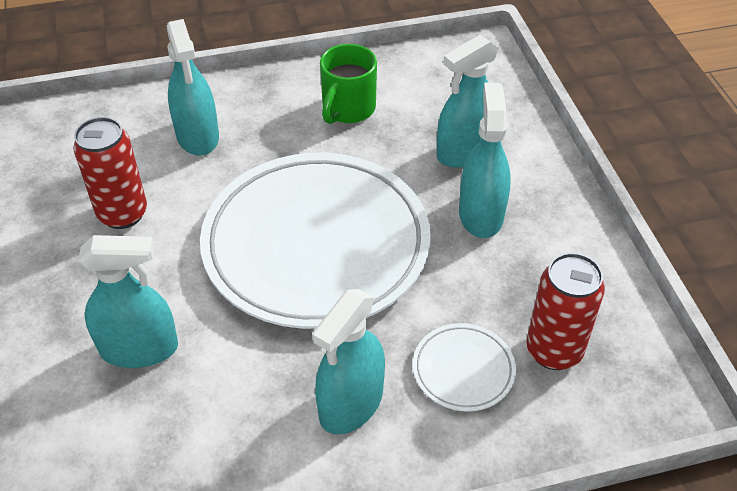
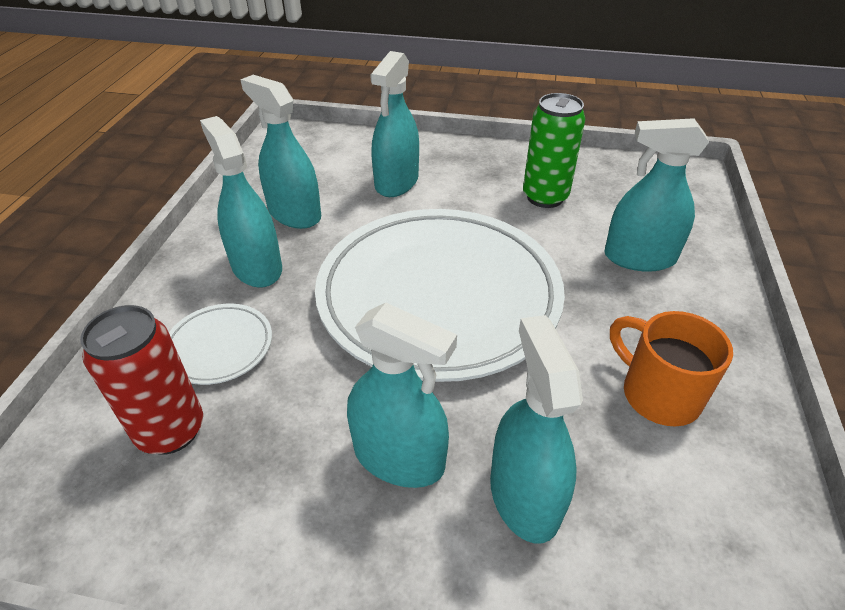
camera: 115 degrees right, 5 degrees down
(123, 214) = (545, 197): red can -> green can
(245, 420) = (294, 214): none -> turquoise spray bottle
(348, 109) = (658, 394): green mug -> orange mug

